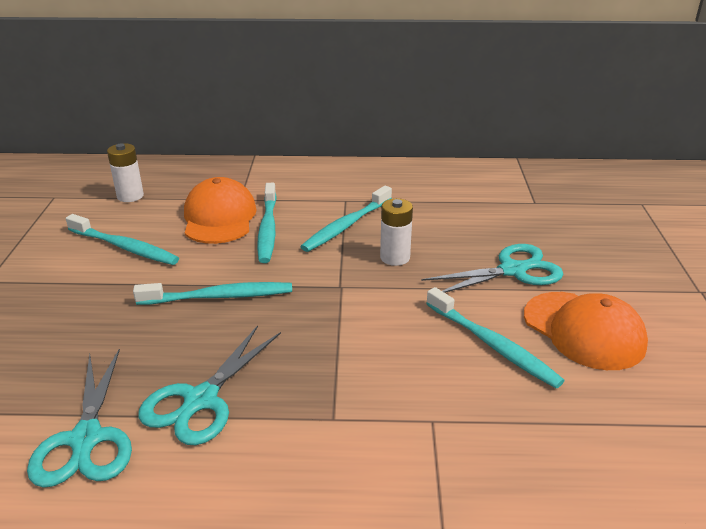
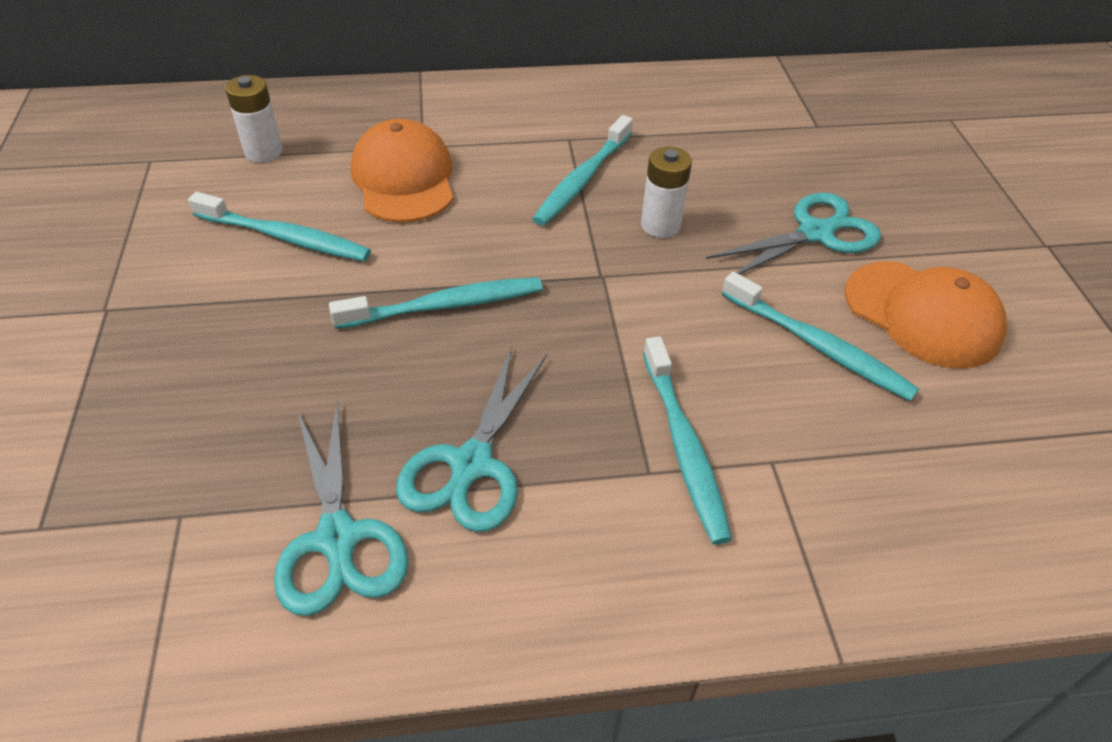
camera: 10 degrees left, 15 degrees up
(267, 229) = (477, 193): turquoise toothbrush -> turquoise toothbrush (684, 447)

